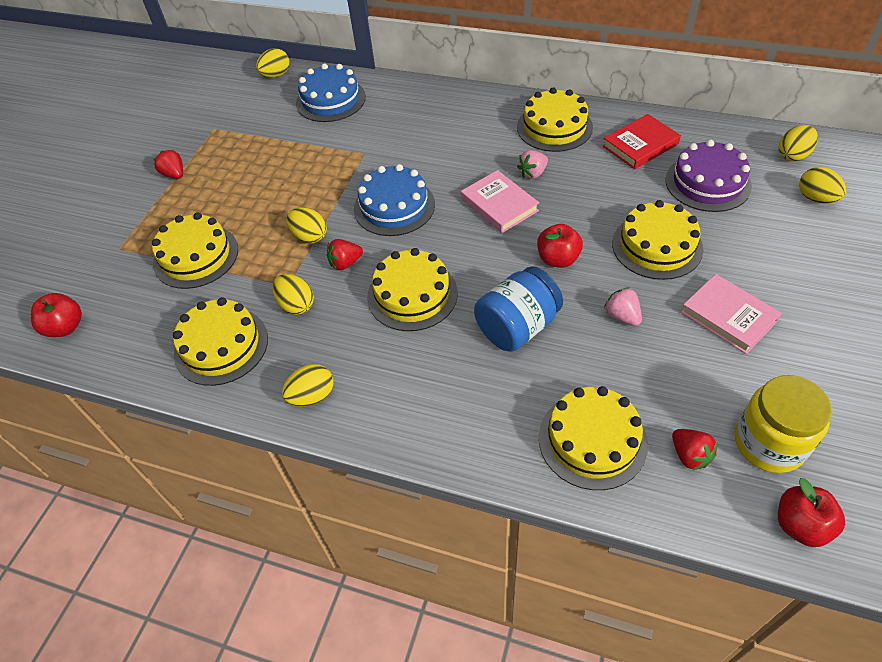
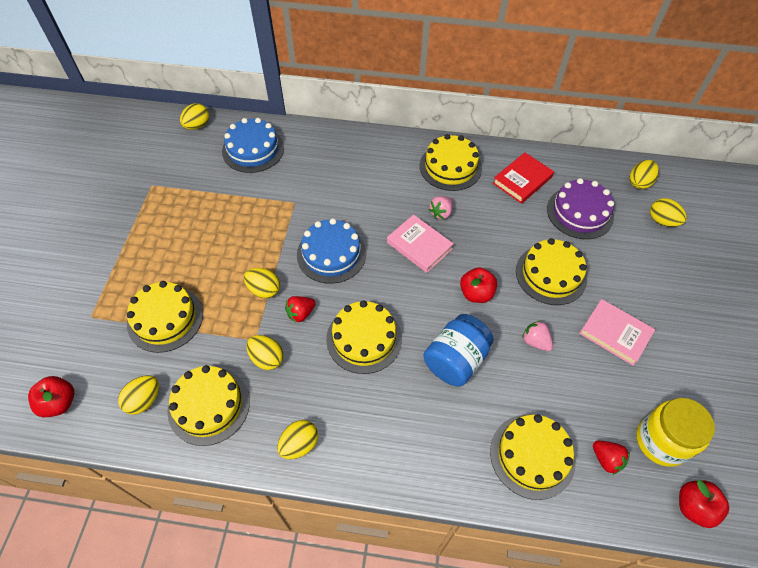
camera: 15 degrees left, 5 degrees up
(153, 333) = (144, 400): none -> yellow egg
(174, 174) = (125, 236): red strawberry -> none

